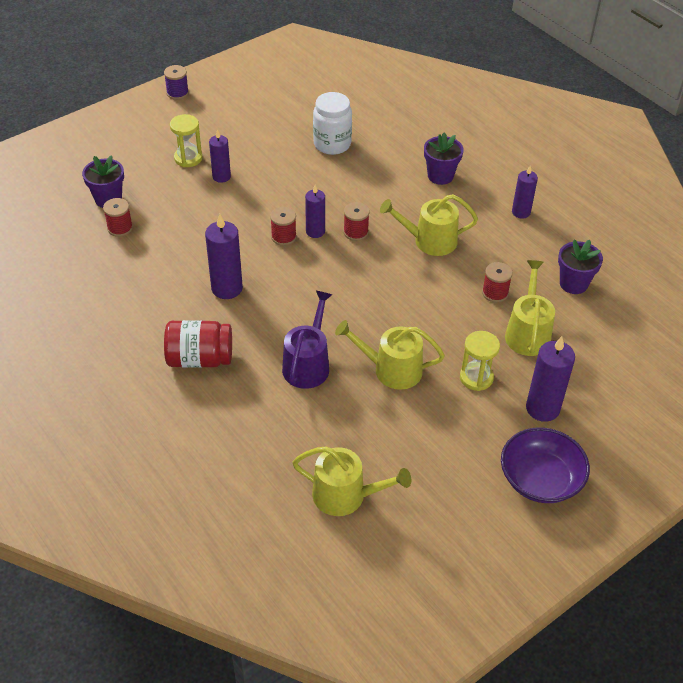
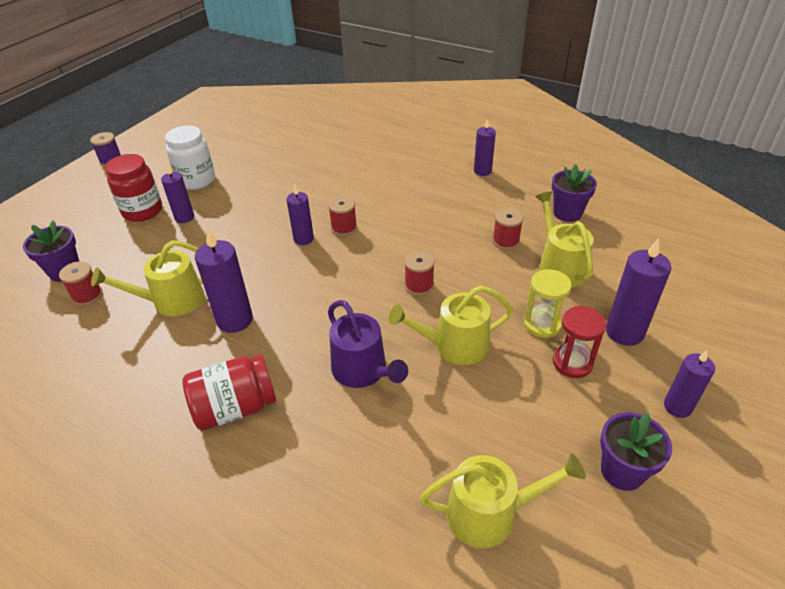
camera: 20 degrees left, 5 degrees down
(188, 158) = (142, 211): yellow hourglass -> red jar
(283, 237) = (273, 252): red spool -> red spool (419, 286)
(308, 364) = (363, 371): purple watering can -> purple watering can turned 150 degrees clockwise
(332, 144) = (282, 163): white jar -> white jar (196, 180)
(429, 241) = (418, 215): yellow watering can -> yellow watering can (172, 301)
(440, 176) = (395, 162): purple flower pot -> purple flower pot (622, 471)
(479, 417) = (572, 363): none -> red hourglass
(540, 479) = (677, 407): purple bowl -> purple candle

